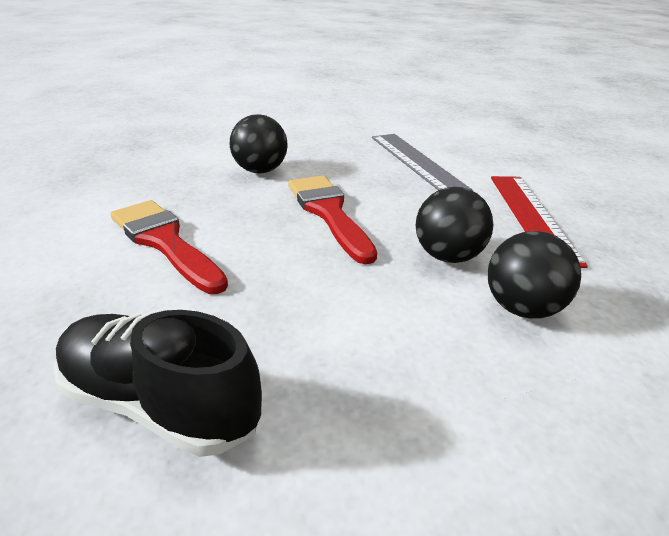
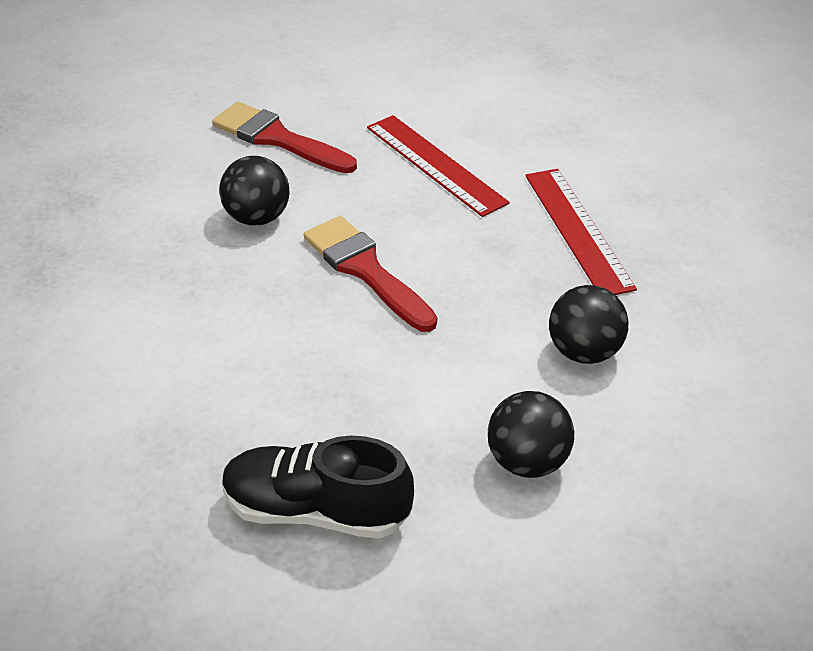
camera: 15 degrees left, 10 degrees up
(165, 242) = (214, 348): red brush -> red brush (278, 139)
(416, 162) = (435, 164): grey ruler -> red ruler
(448, 256) = (505, 304): black ball -> black ball (527, 461)

